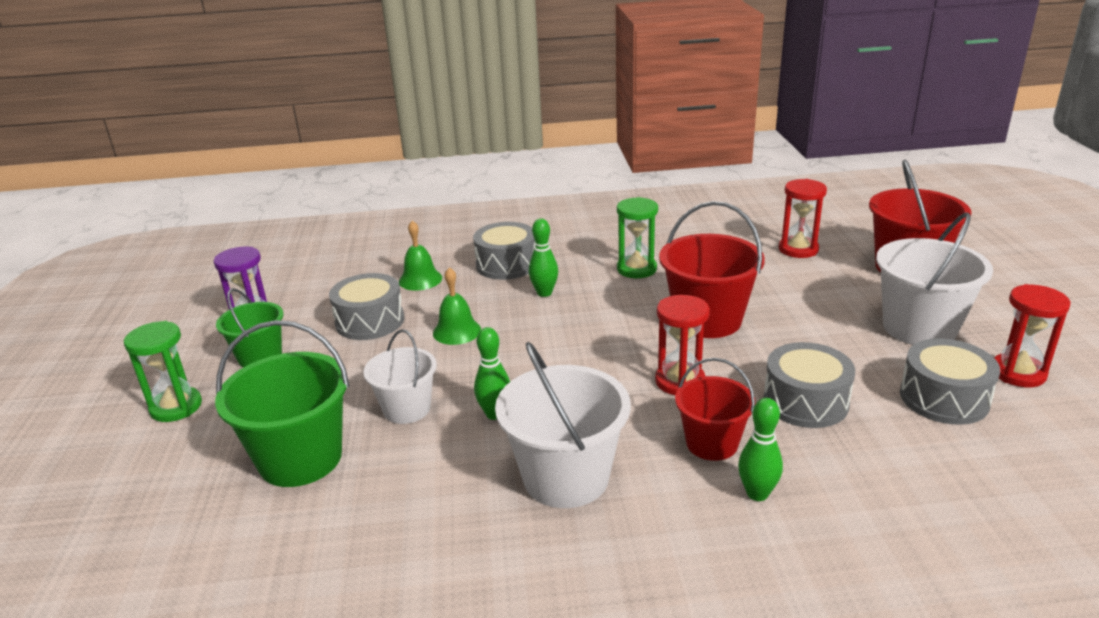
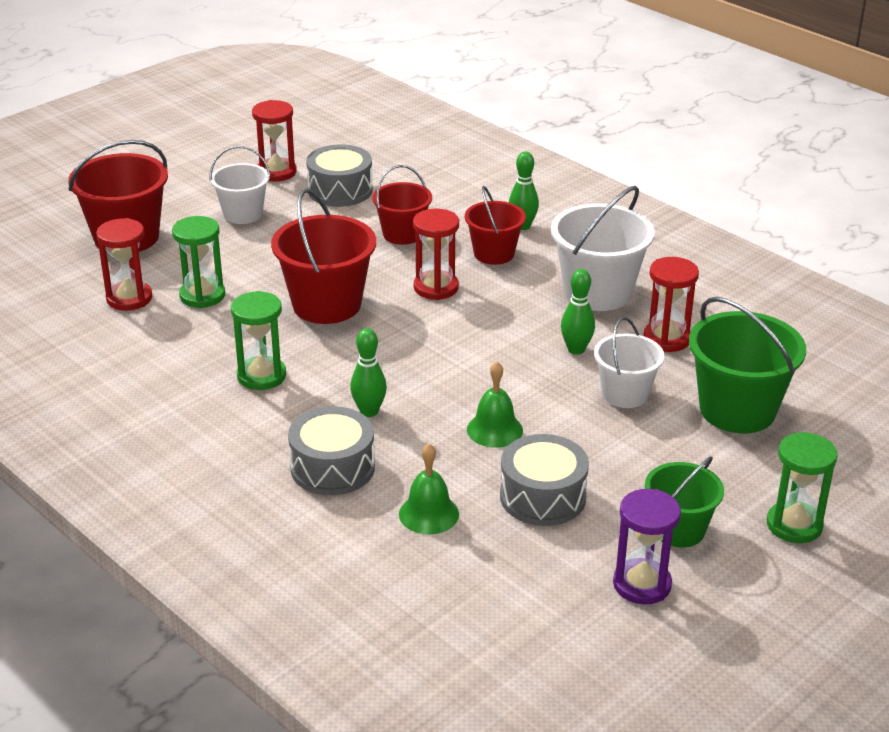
camera: 130 degrees left, 5 degrees up
(439, 478) = (666, 339): none -> red hourglass
(775, 275) = (202, 295): none -> green hourglass
(805, 401) = (402, 234): grey drum -> red bucket
(919, 328) = (243, 214): white bucket -> white bucket, size x0.62

